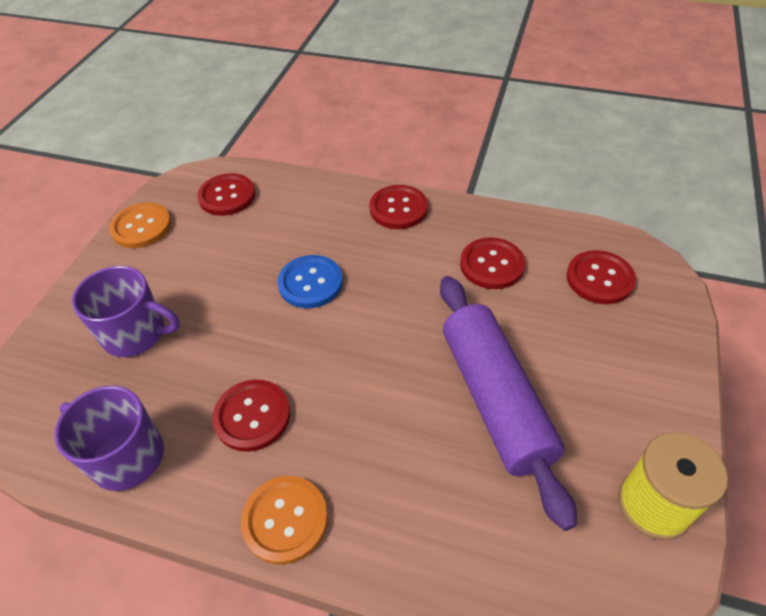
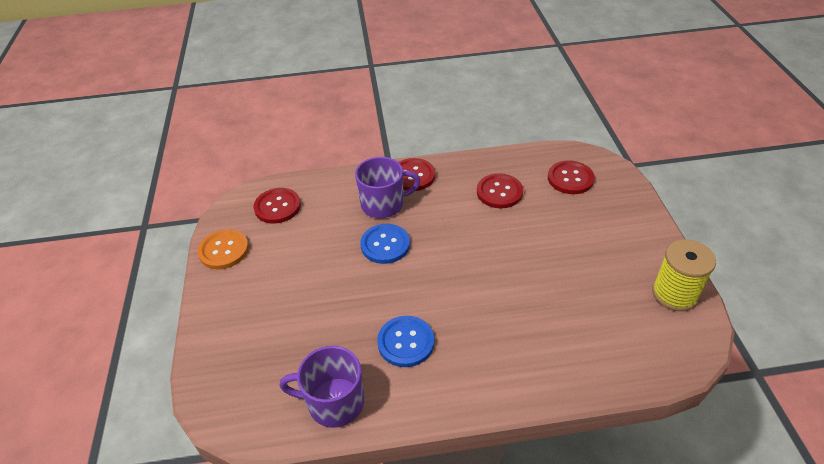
camera: 25 degrees left, 5 degrees down
(136, 333) = (279, 323): purple mug -> purple mug (384, 204)
(252, 416) = (406, 342): red button -> blue button
(285, 520) = (472, 392): orange button -> none
(496, 399) = (554, 271): purple rolling pin -> none

